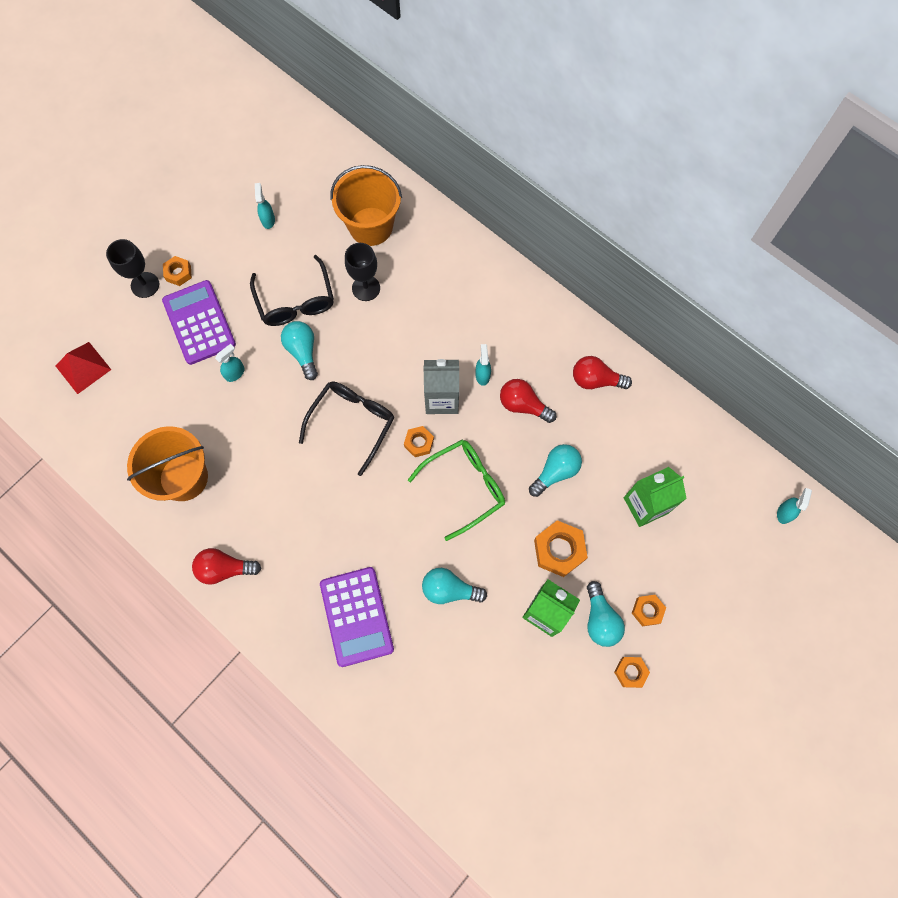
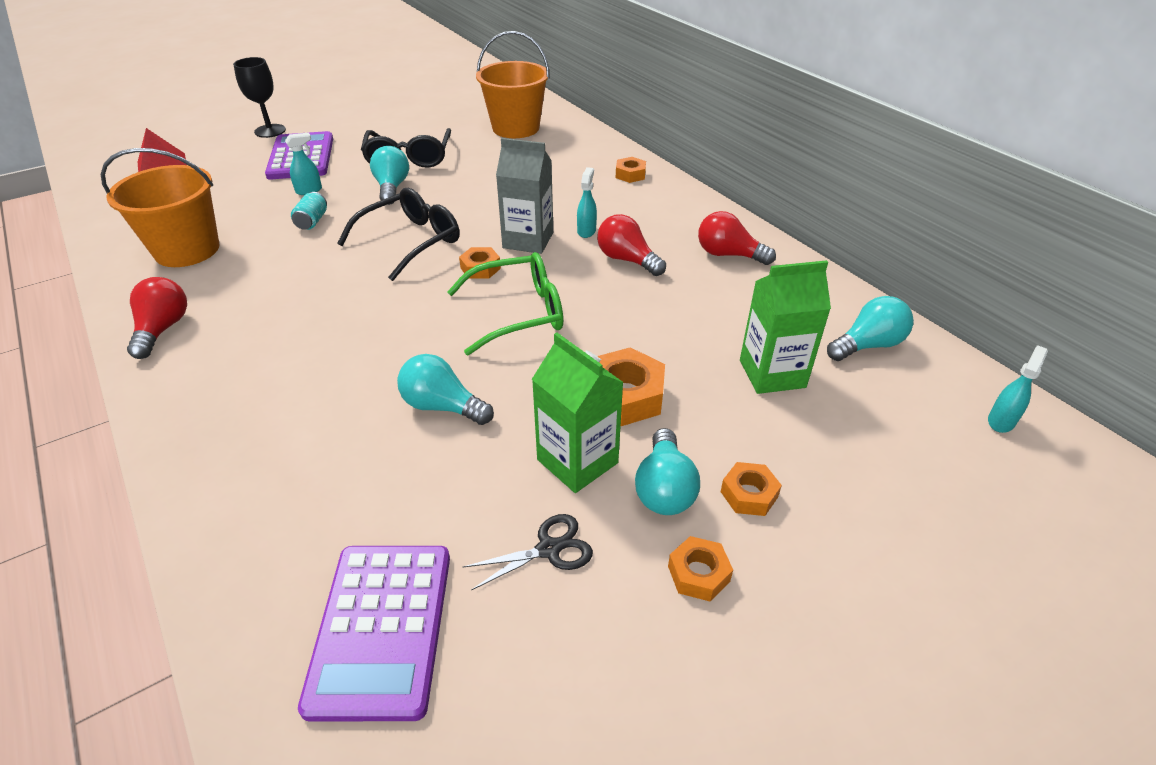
camera: 15 degrees right, 30 degrees down
(178, 273) = (307, 129): orange nut -> orange nut (630, 174)
(225, 569) = (163, 329): red light bulb -> red light bulb turned 75 degrees clockwise
(261, 416) = (312, 221): none -> turquoise can
(268, 220) = (417, 113): turquoise spray bottle -> none
(356, 616) = (293, 408): purple calculator -> purple calculator (381, 628)
(366, 288) = (487, 160): black goblet -> none
(549, 678) = (549, 549): none -> black scissors
(555, 472) = (648, 320): turquoise light bulb -> turquoise light bulb (867, 345)

